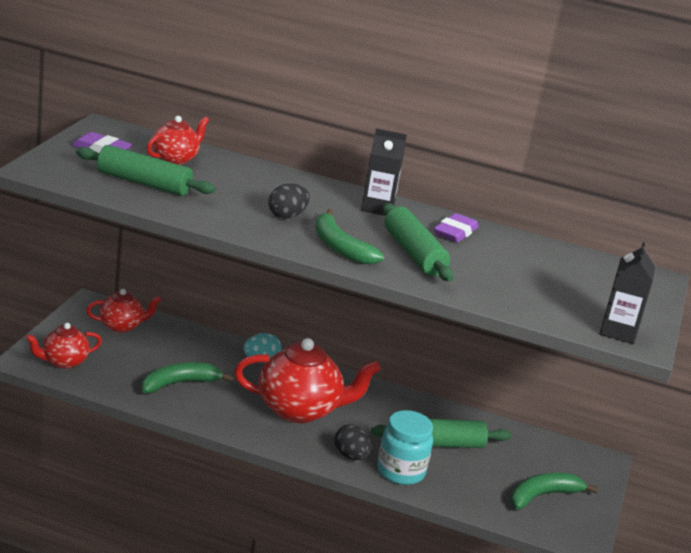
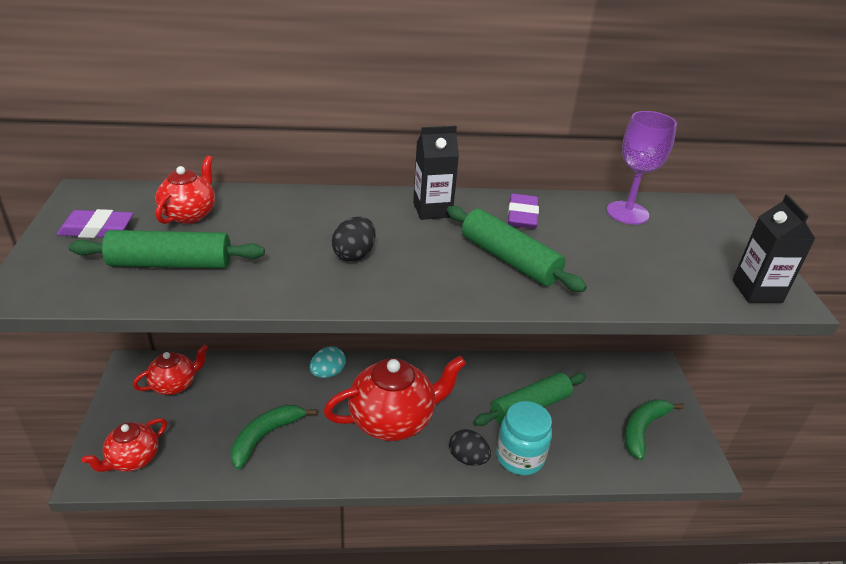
camera: 20 degrees left, 10 degrees up
(339, 247) = (436, 280): green banana -> none
(558, 257) = (627, 213): none -> purple goblet

